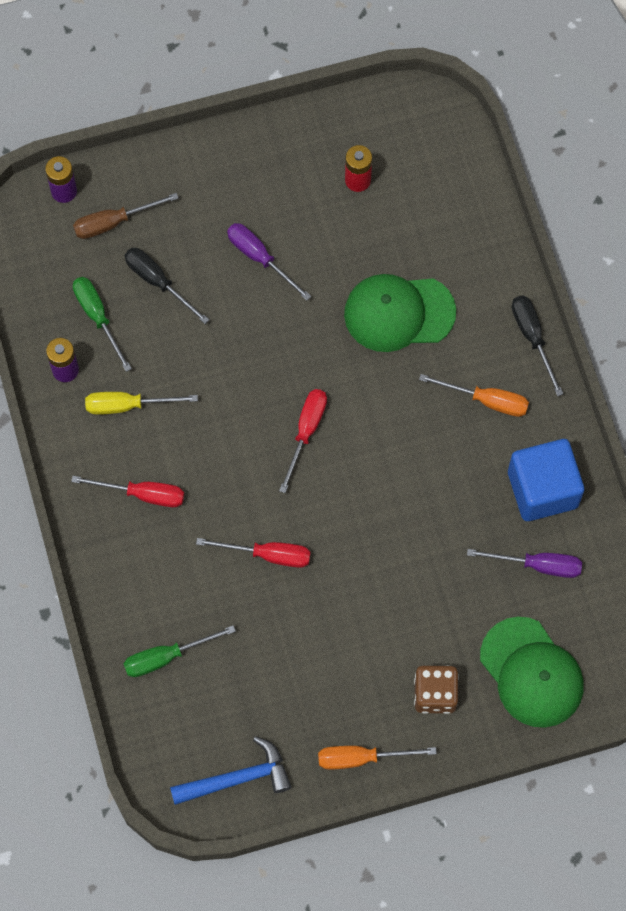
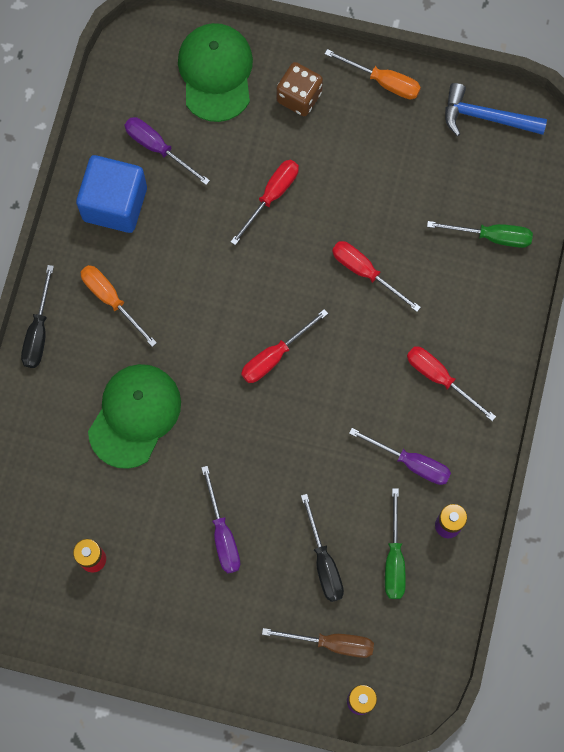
camera: 150 degrees left, 5 degrees up
(128, 405) = (411, 462): yellow screwdriver -> purple screwdriver
(399, 313) = (135, 415): green cap -> green cap turned 90 degrees counterclockwise
(400, 579) = (271, 196): none -> red screwdriver

